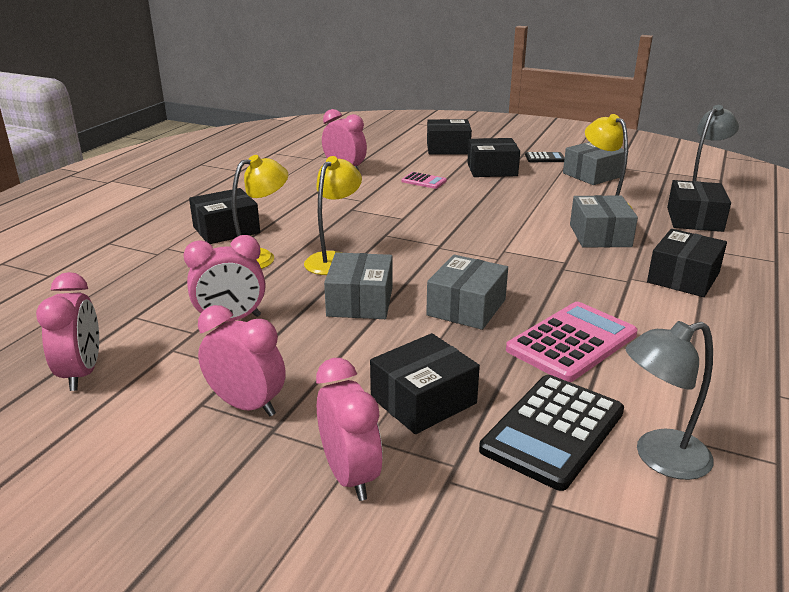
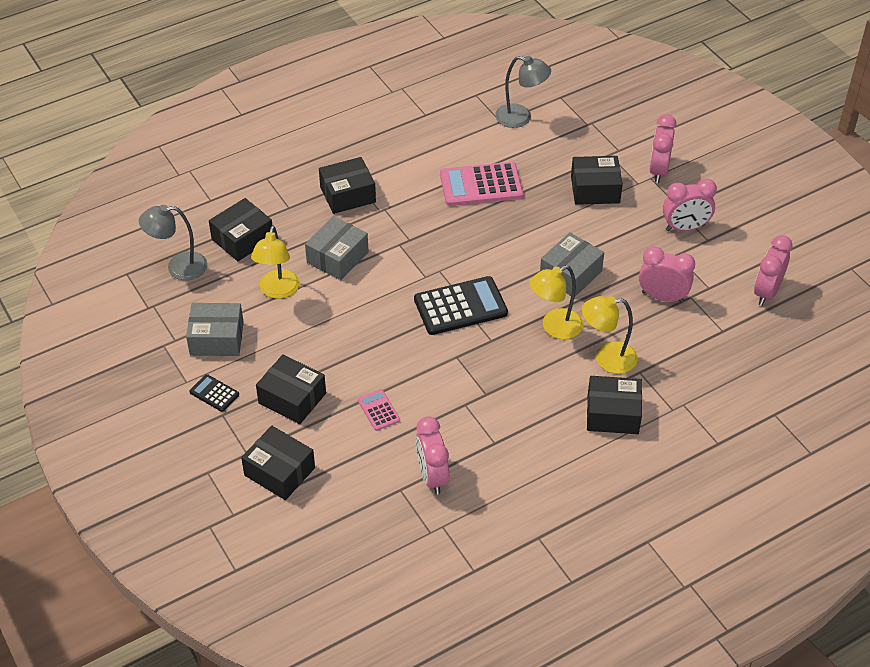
camera: 145 degrees left, 20 degrees up
(246, 405) = (685, 228): pink clock -> pink clock turned 75 degrees counterclockwise
(466, 307) = (510, 237): grey box -> none
(553, 431) = (551, 148): black calculator -> black calculator (460, 306)

